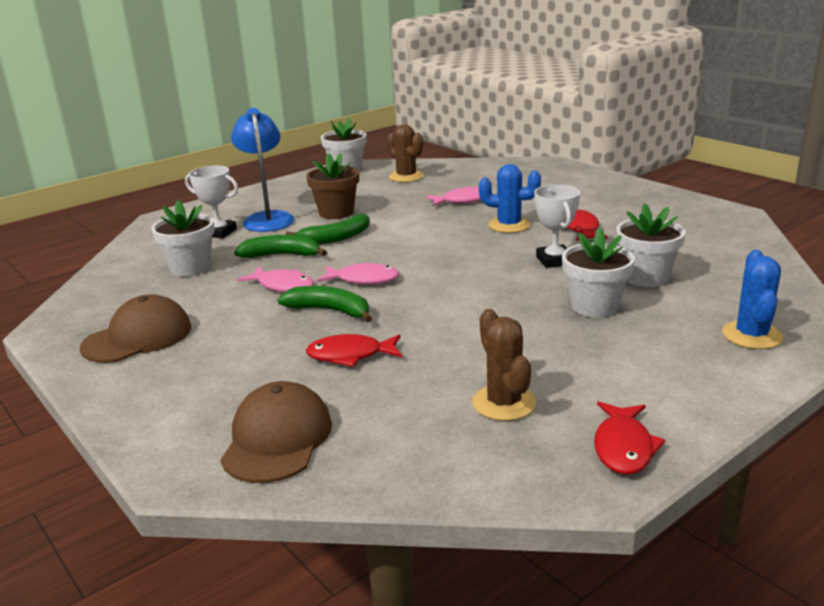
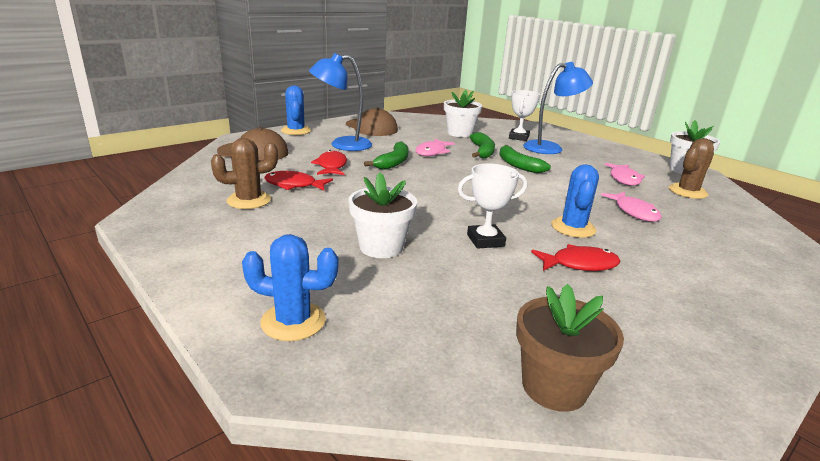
camera: 85 degrees right, 0 degrees up
(139, 412) = (296, 131): none -> blue cactus
(240, 356) = (342, 145): none -> blue lamp
(336, 212) = (572, 166): brown flower pot -> brown flower pot (554, 387)
(363, 279) = (442, 171): pink fish -> pink fish (624, 179)
(623, 447) = (169, 230): red fish -> red fish (294, 185)
(646, 277) = (445, 283): white flower pot -> none

